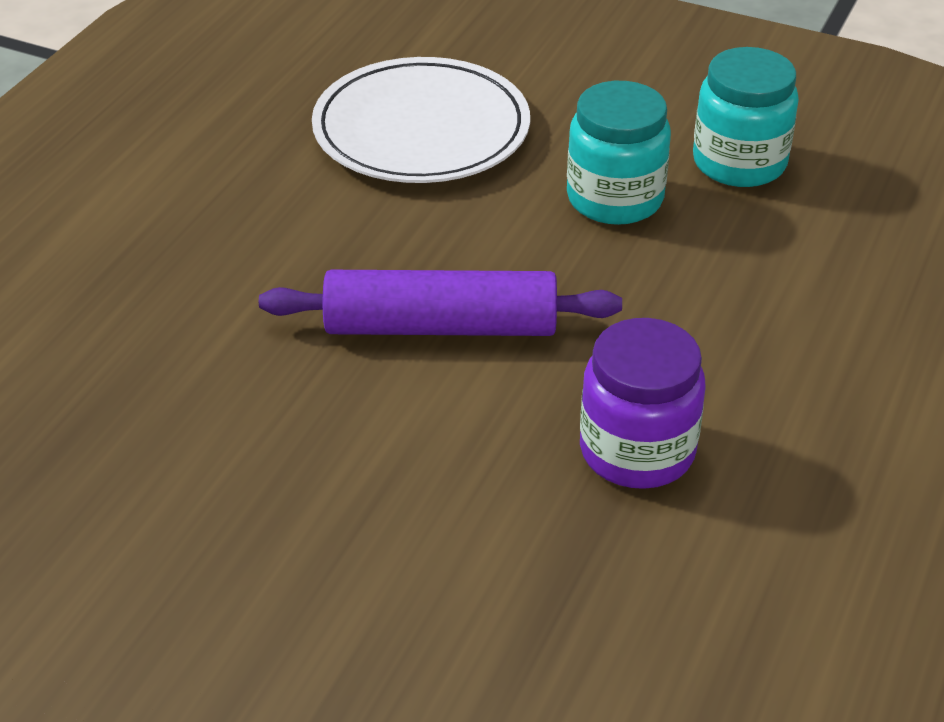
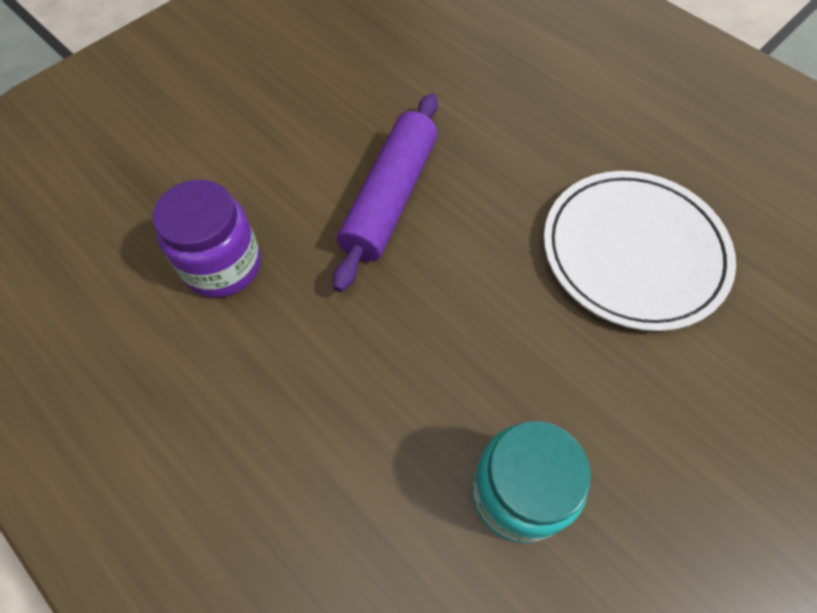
camera: 110 degrees right, 20 degrees up
(615, 199) = (496, 359): turquoise jar -> none

